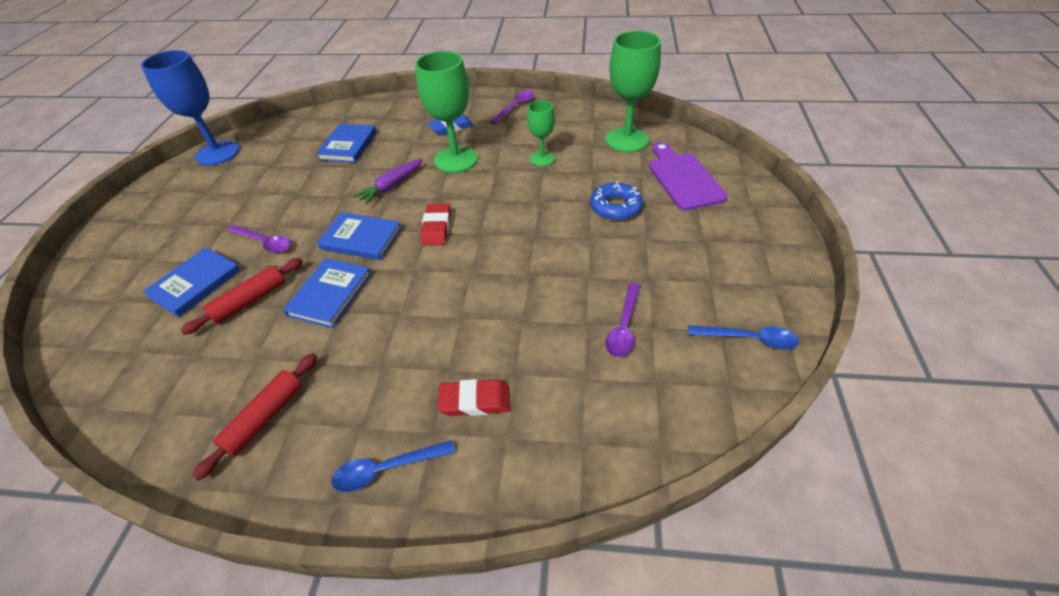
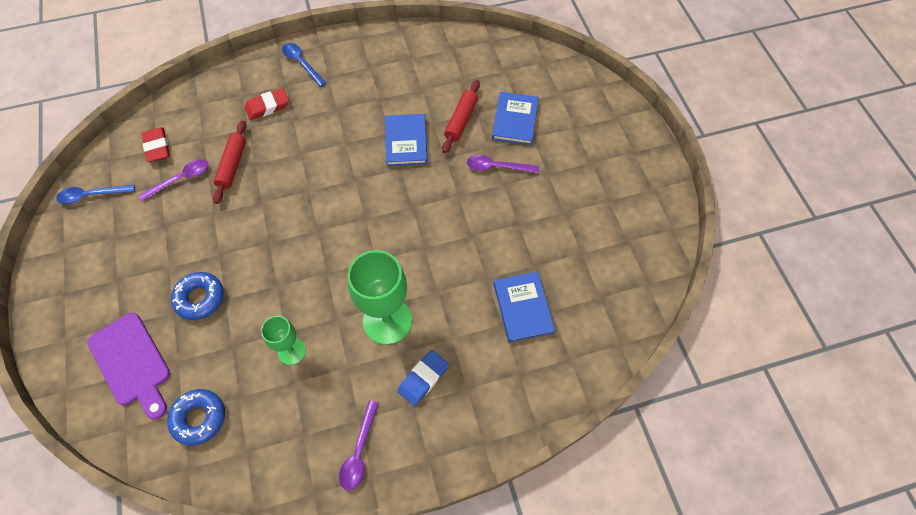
camera: 155 degrees right, 15 degrees up
(217, 153) = (656, 252): blue goblet -> none
(265, 418) = (386, 64): red rolling pin -> red rolling pin (232, 165)
(361, 238) = (418, 194): blue book -> none
(386, 469) = (302, 63): blue spoon -> blue spoon turned 90 degrees counterclockwise
(391, 186) = (432, 261): purple carrot -> none
(436, 227) = (359, 225): red eraser -> red eraser (157, 147)
(624, 327) = (181, 179): purple spoon -> purple spoon turned 60 degrees clockwise
(626, 140) = (199, 418): green goblet -> blue donut

